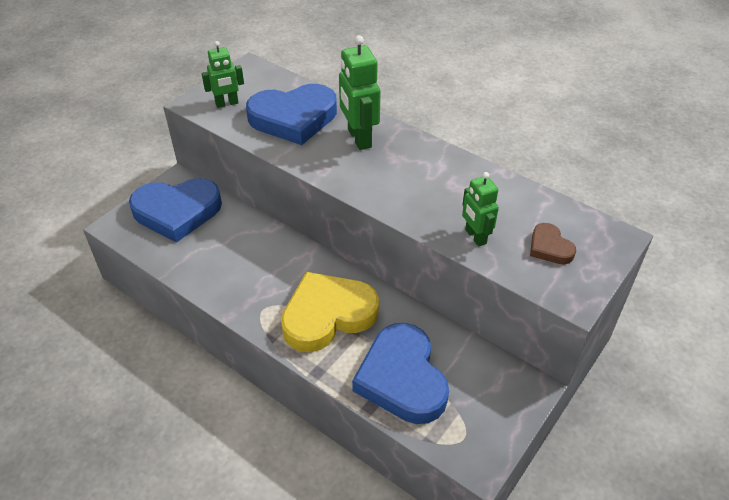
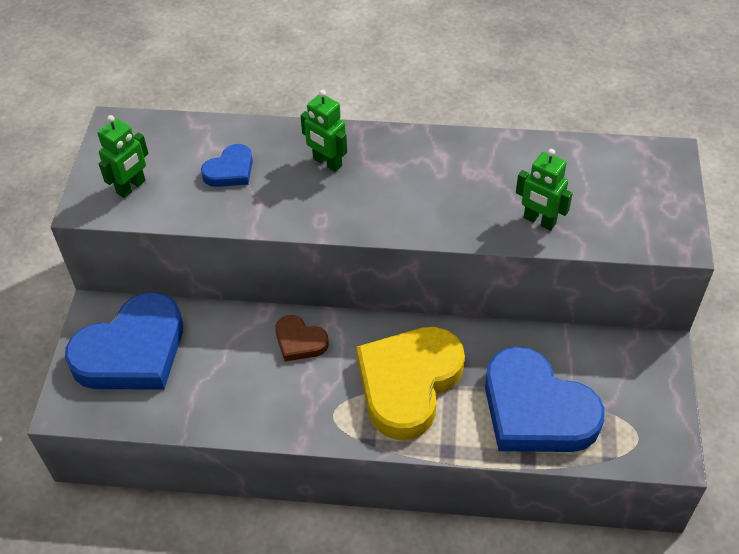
camera: 30 degrees left, 5 degrees up
(293, 118) = (230, 170): blue heart -> blue heart, size x0.47
(359, 138) = (327, 162): green robot -> green robot, size x0.64
(549, 247) = (616, 198): brown heart -> brown heart (300, 341)

